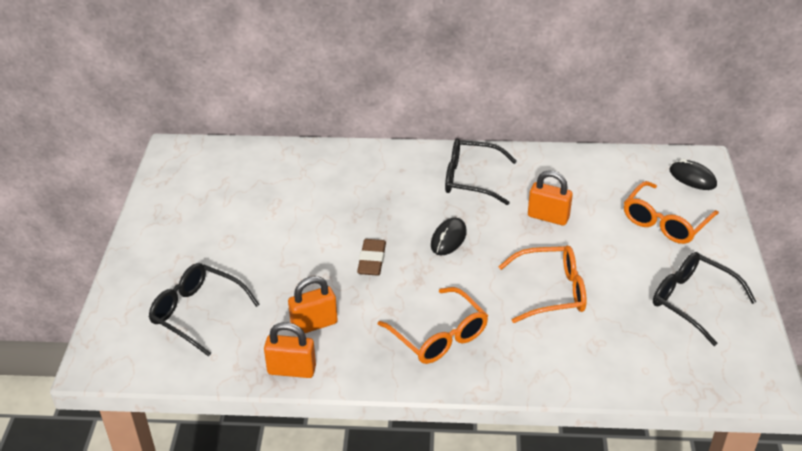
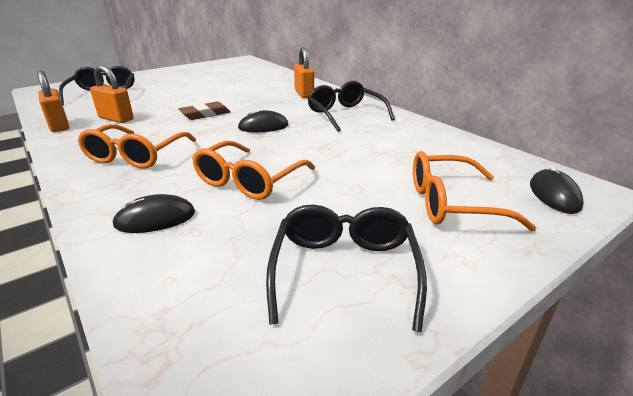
camera: 50 degrees right, 10 degrees down
(548, 217) = (351, 149): orange padlock -> orange padlock (304, 94)
(551, 291) = (249, 181): orange glasses -> orange glasses turned 75 degrees clockwise
(569, 355) = (155, 219): none -> black mouse

